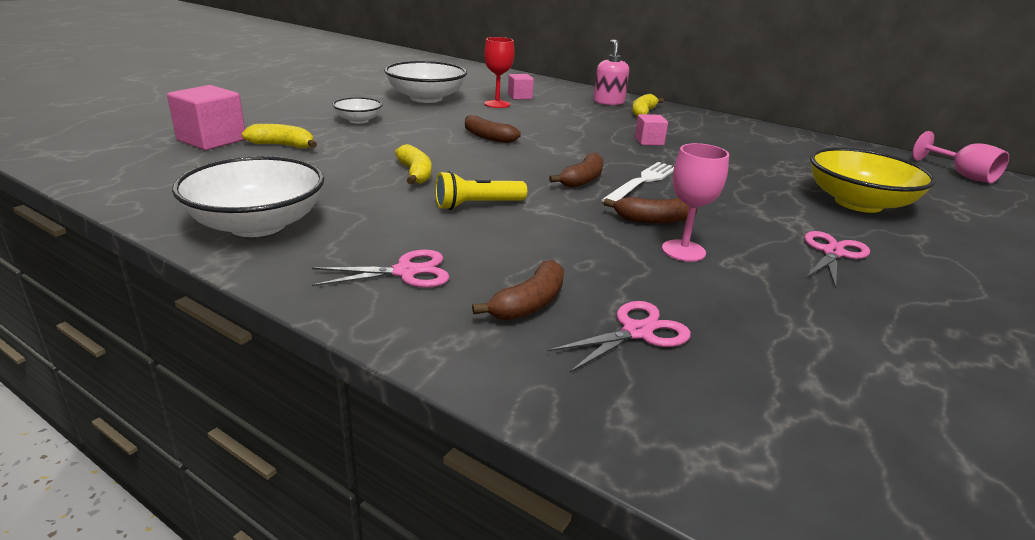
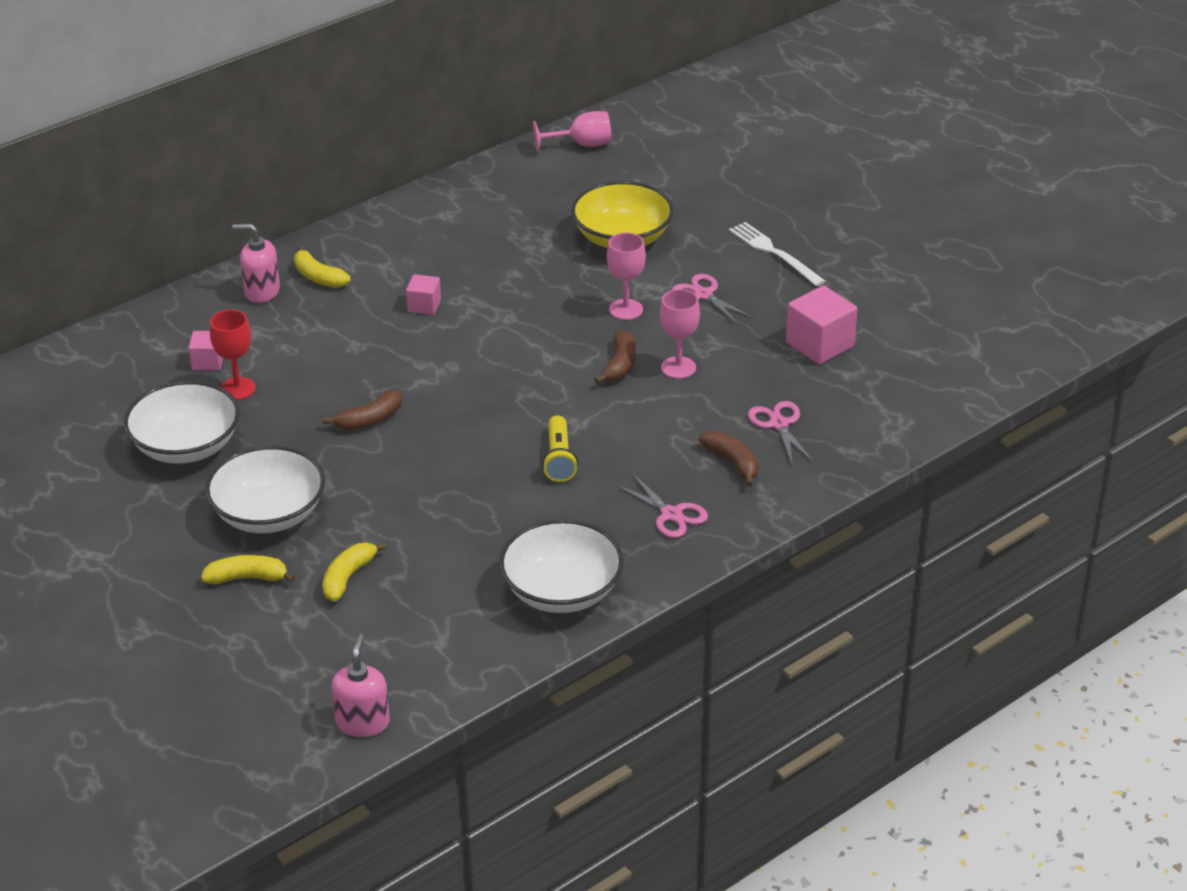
camera: 70 degrees left, 10 degrees up
(83, 164) = (363, 722): none -> pink soap dispenser
(212, 140) = (308, 633): pink cube -> pink cube (820, 344)
(358, 120) = (269, 514): white bowl -> white bowl, size x1.89
(405, 272) = (671, 514): pink scissors -> pink scissors turned 135 degrees clockwise
(415, 174) = (468, 487): yellow banana -> yellow banana (247, 578)
(582, 180) = (519, 382): brown banana -> none
(642, 182) = (536, 346): white fork -> white fork (774, 253)
(748, 215) = (626, 309): none -> pink goblet

